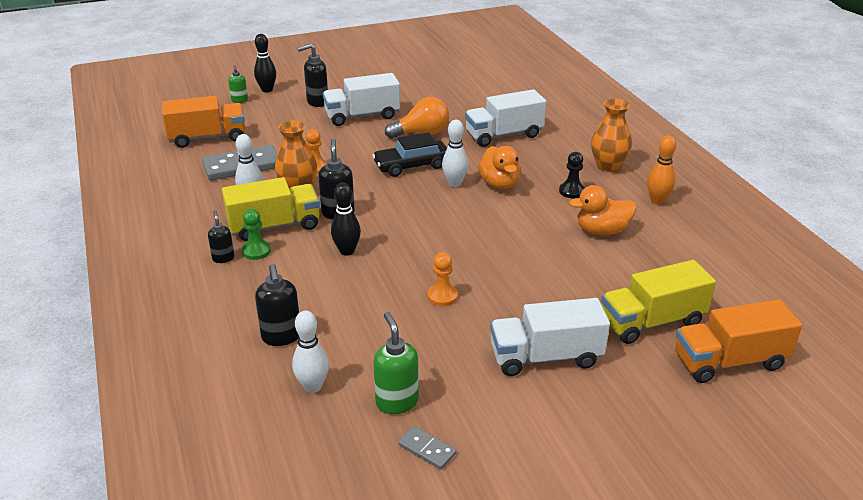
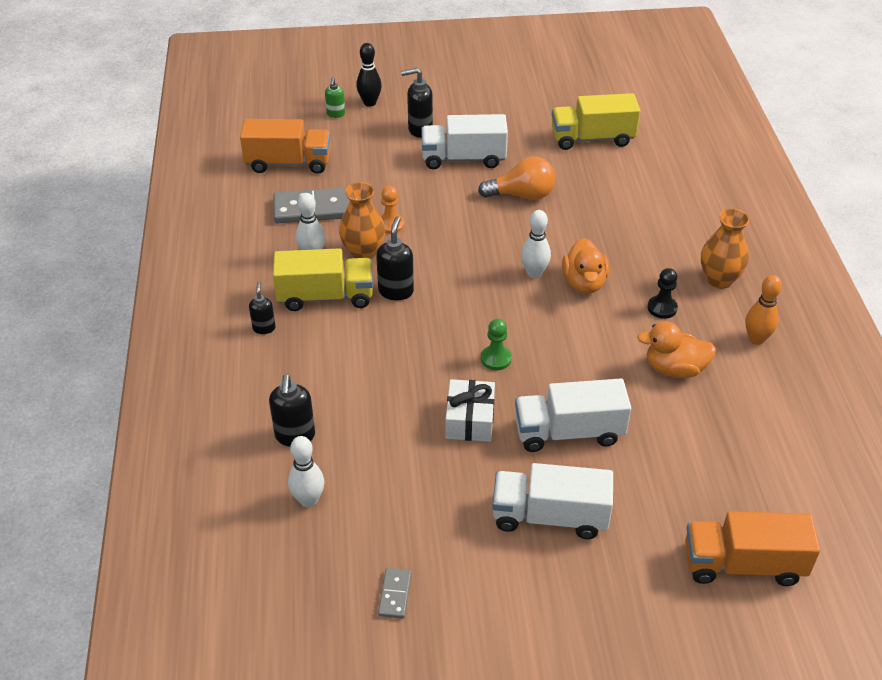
camera: 15 degrees right, 10 degrees up
(256, 251) = (299, 325): green pawn -> green pawn (496, 359)
(347, 251) = (390, 343): black bowling pin -> none
(397, 402) = (383, 535): green soap dispenser -> none
(412, 165) = (495, 239): black car -> none
(427, 449) = (394, 594): grey domino -> grey domino turned 45 degrees clockwise
(442, 296) = (470, 420): orange pawn -> white gift
(504, 135) = (615, 213): white truck -> white truck (569, 432)
(652, 322) = (680, 498): yellow truck -> yellow truck (592, 138)

